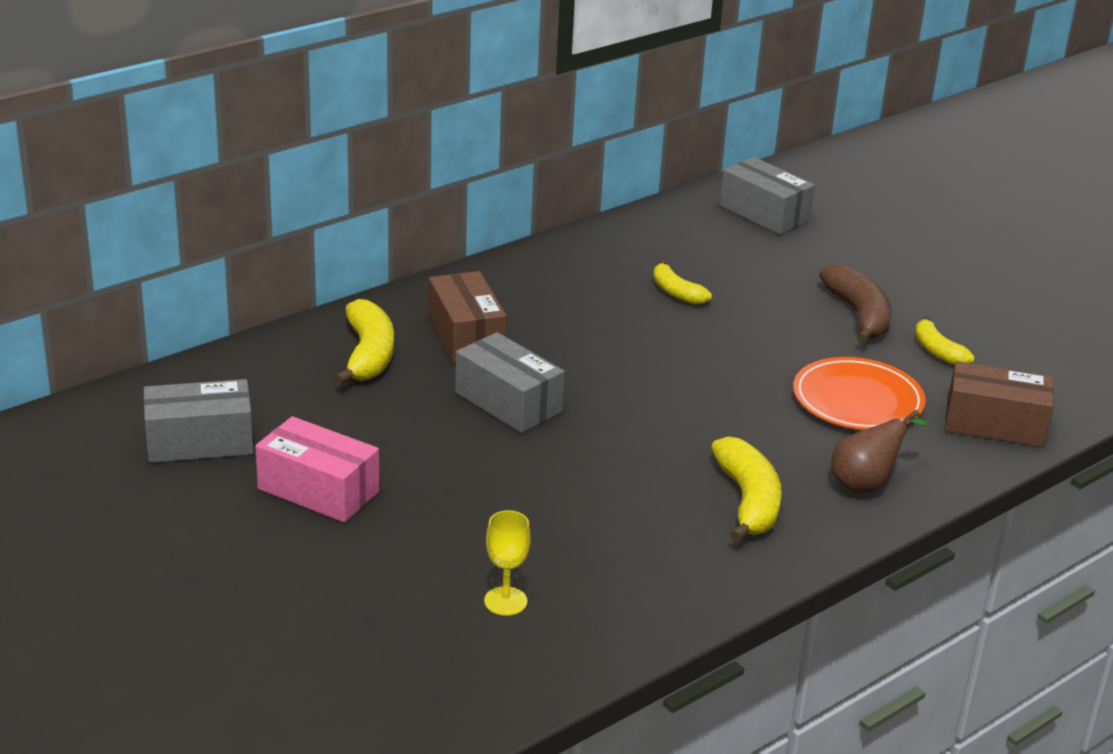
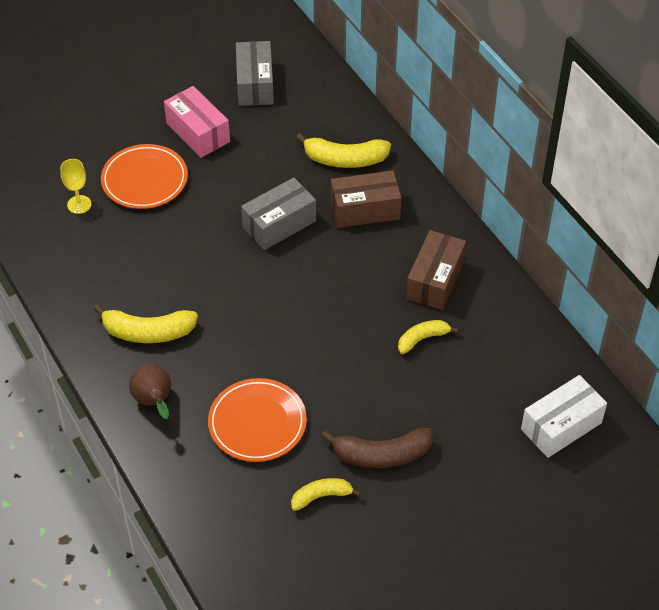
camera: 100 degrees right, 20 degrees up
(318, 490) = (198, 132): pink box -> pink box turned 75 degrees counterclockwise
(436, 535) = (144, 180): none -> orange plate
(764, 213) = (561, 426): grey box -> white box
(994, 424) = (213, 504): brown box -> brown box (435, 280)

